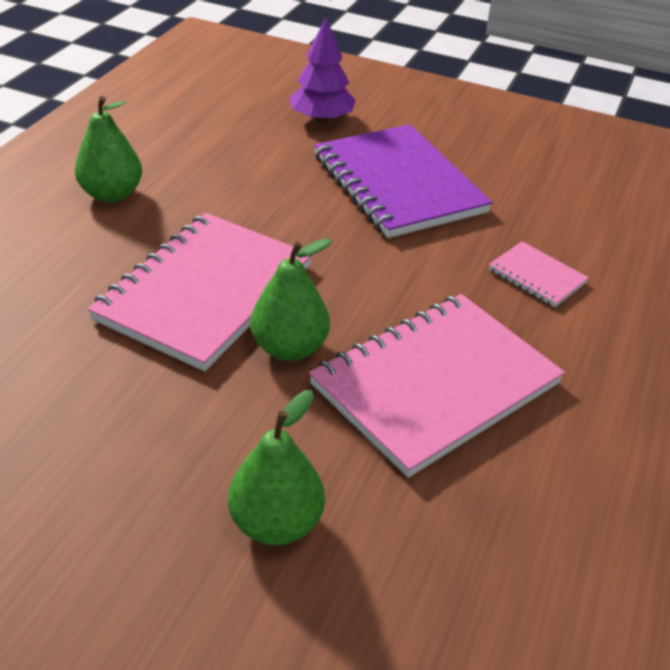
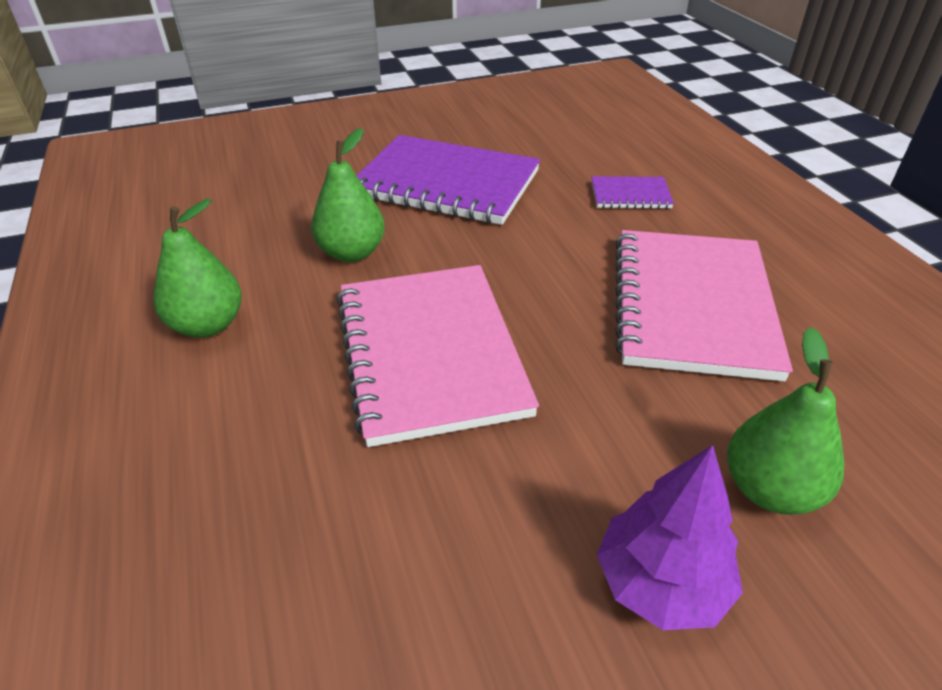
camera: 40 degrees left, 0 degrees up
(289, 348) = (563, 350): green pear -> green pear (352, 253)
(322, 119) = (312, 166): purple tree -> purple tree (661, 583)
(536, 276) = (630, 195): pink notebook -> purple notebook

